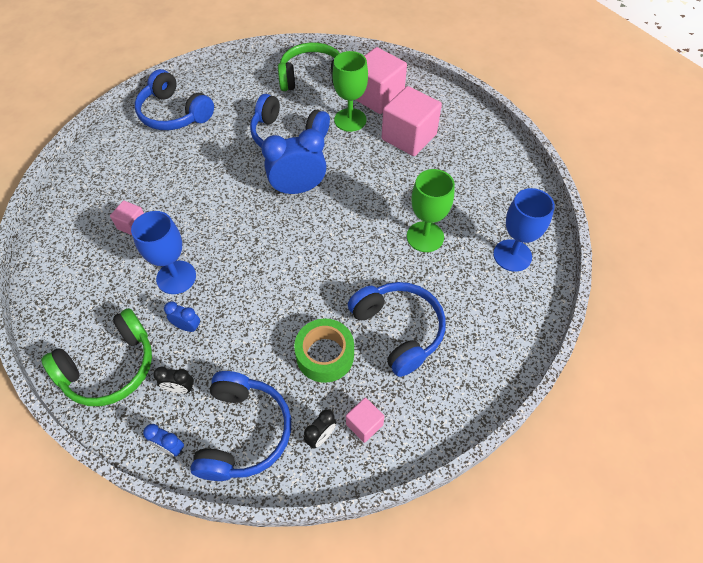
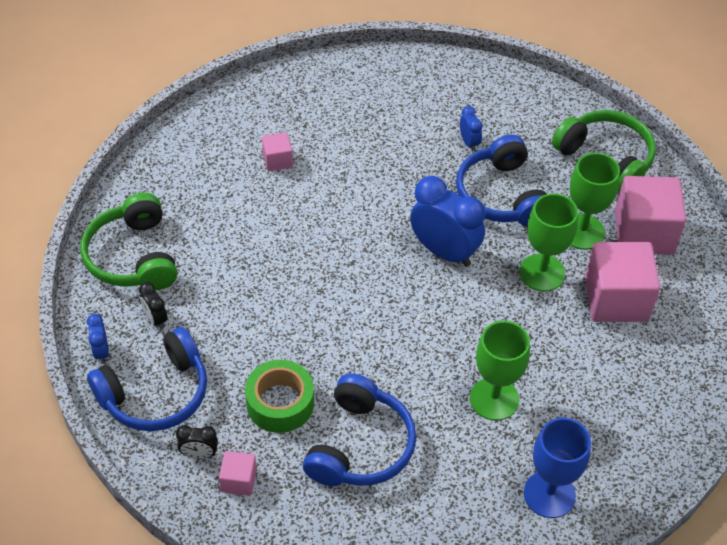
camera: 50 degrees right, 5 degrees down
(110, 367) = (133, 256): green headphones -> green headphones turned 60 degrees clockwise
(174, 114) = (432, 88): blue headphones -> none
(176, 277) = (255, 233): blue goblet -> none
(187, 327) = (216, 280): blue clock -> blue clock (469, 142)
(359, 155) = (542, 272): none -> green goblet

